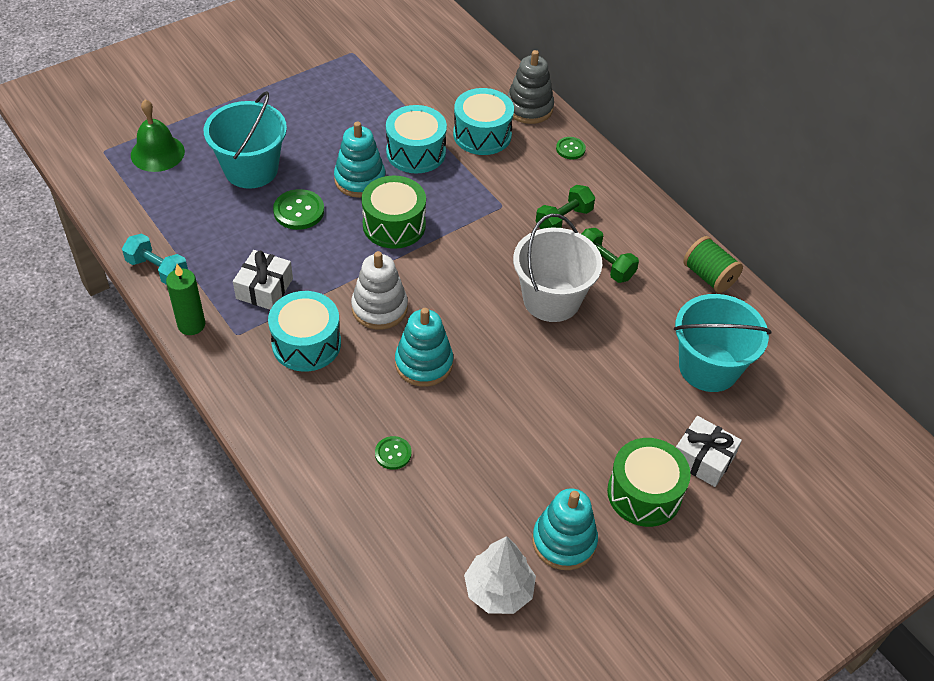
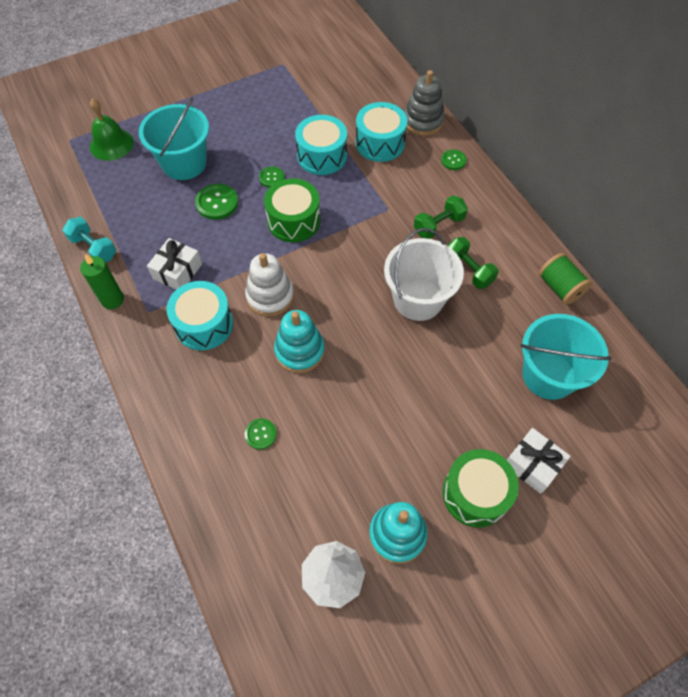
camera: 10 degrees right, 10 degrees up
(360, 180) = (271, 178): turquoise stacking toy -> green button

